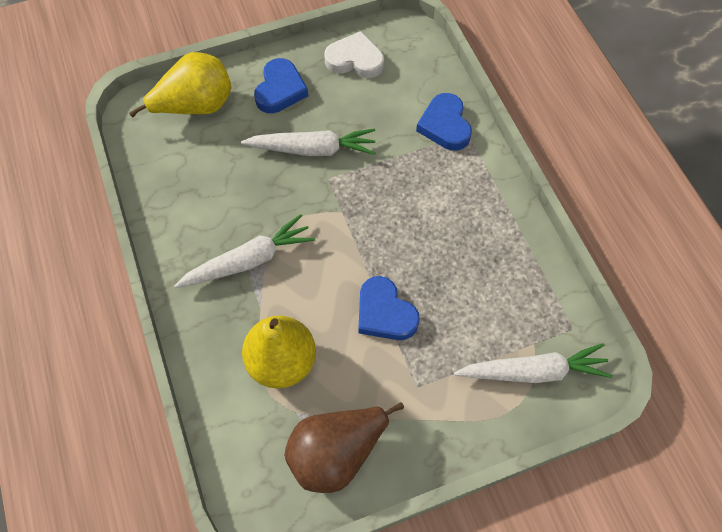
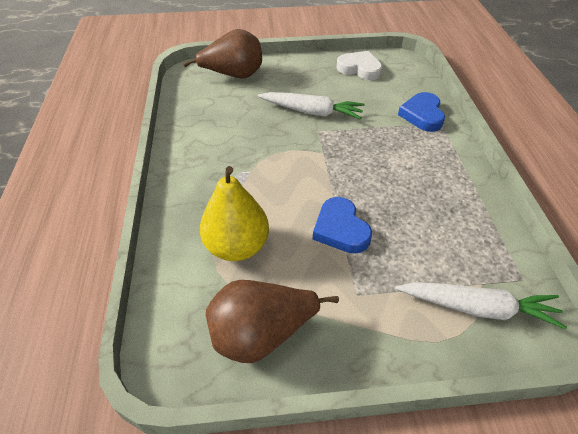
camera: 15 degrees right, 15 degrees down
(196, 106) = (233, 75): yellow pear -> brown pear
(249, 260) = (236, 170): white carrot -> none
(280, 90) = (298, 76): blue heart -> none

